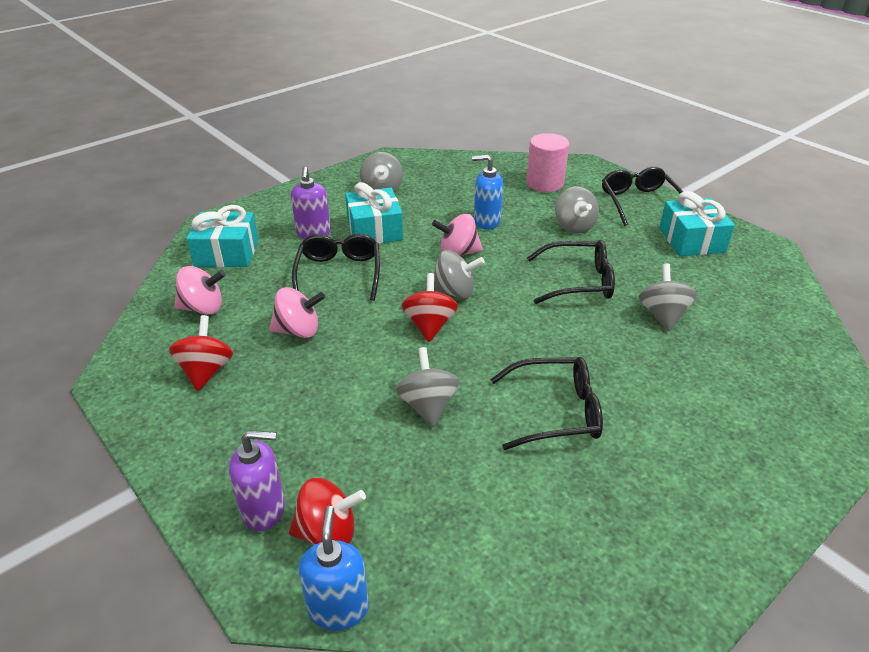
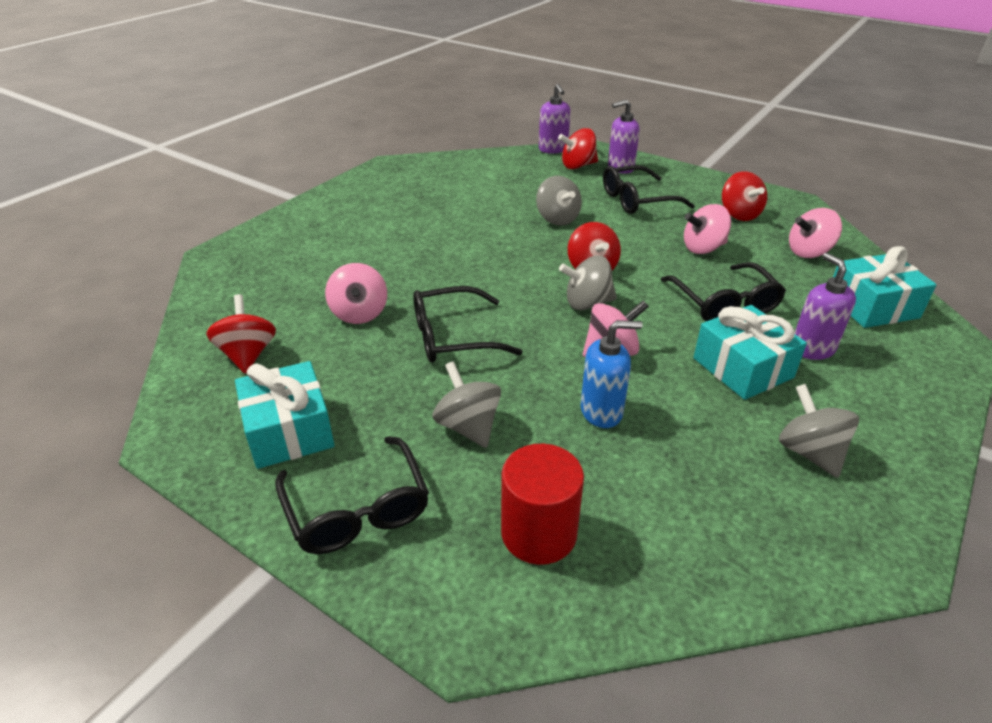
camera: 165 degrees right, 0 degrees up
(338, 608) = (553, 149): blue soap dispenser -> purple soap dispenser
(545, 183) = (538, 533): pink cylinder -> red cylinder
(555, 412) = (460, 228): black glasses -> black glasses (637, 200)
(662, 315) = (359, 313): grey spinning top -> pink spinning top
(748, 293) = (248, 355): none -> red spinning top

